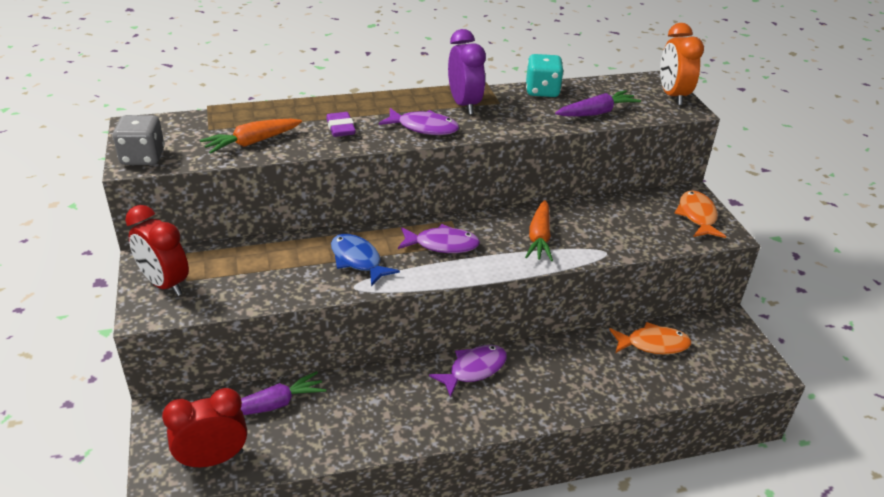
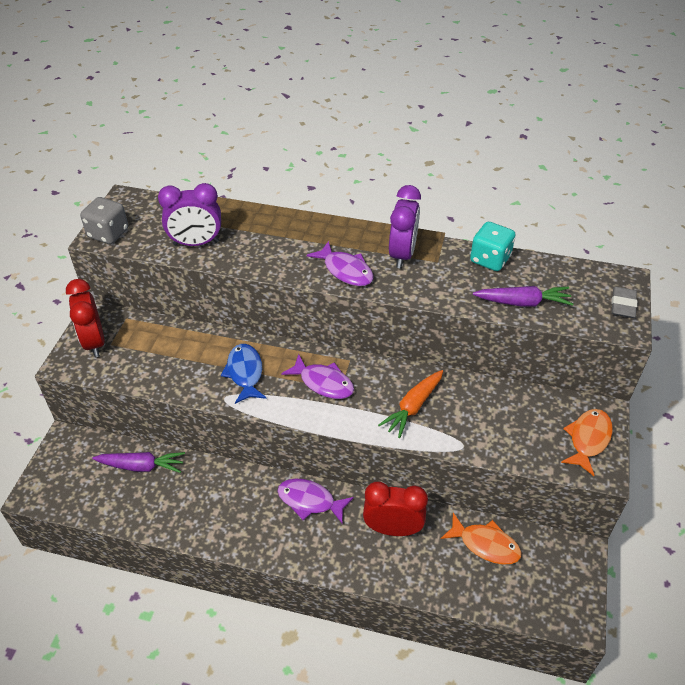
camera: 30 degrees right, 10 degrees up
(213, 459) = (75, 494): red clock -> red clock (393, 529)
(252, 142) = (196, 243): orange carrot -> purple clock
(340, 128) = (276, 249): purple eraser -> none
(474, 369) = (310, 501): purple fish -> purple fish turned 150 degrees counterclockwise
(672, 96) = (623, 305): orange clock -> grey eraser

